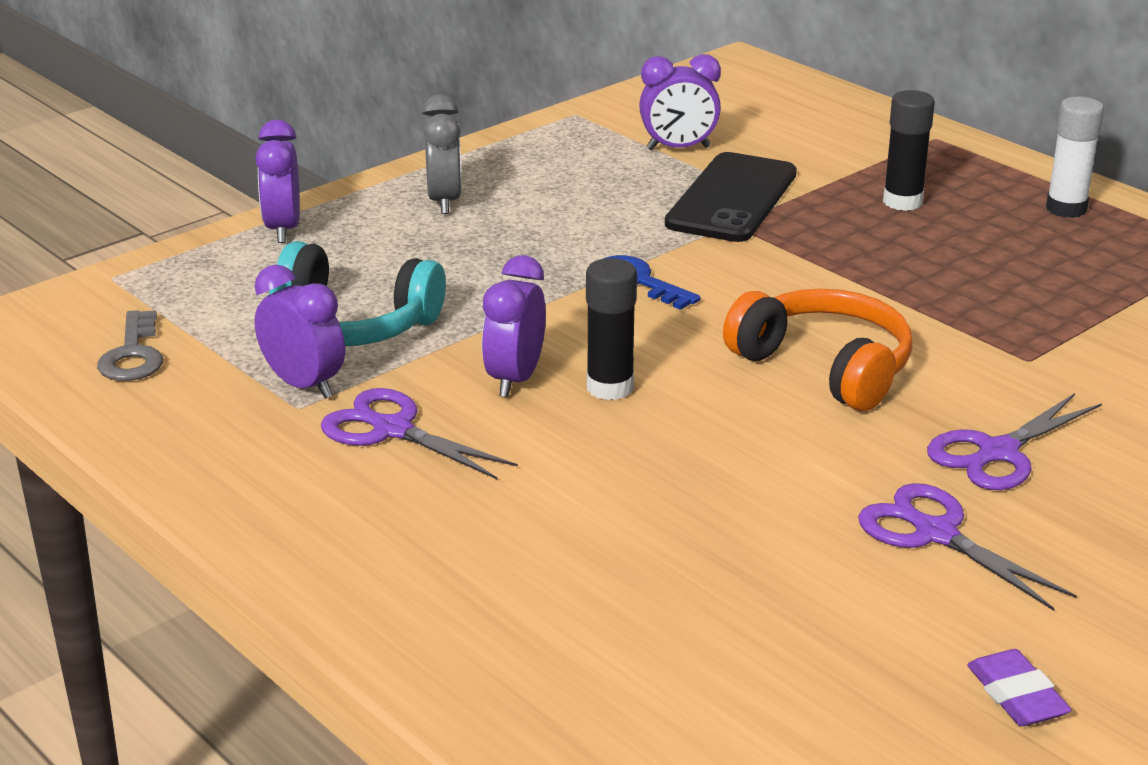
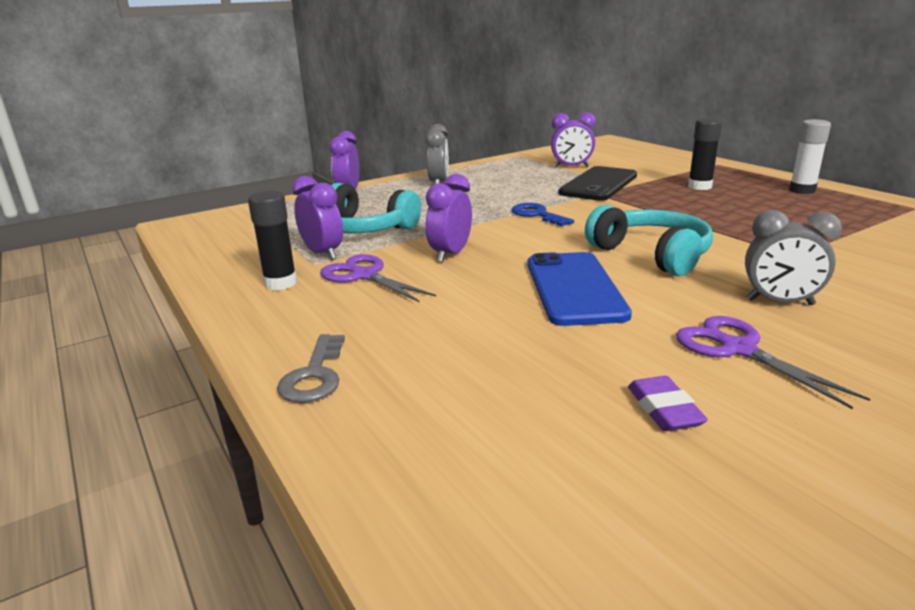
camera: 10 degrees right, 5 degrees down
(133, 355) = (235, 238): grey key -> grey key (314, 376)
(610, 387) = (509, 260): black glue stick -> black glue stick (280, 283)
(716, 440) = (574, 288): none -> blue phone
(825, 367) = (652, 254): orange headphones -> turquoise headphones
(998, 452) = (780, 302): purple scissors -> grey clock
(1016, 695) = (831, 480): purple eraser -> purple eraser (664, 409)

